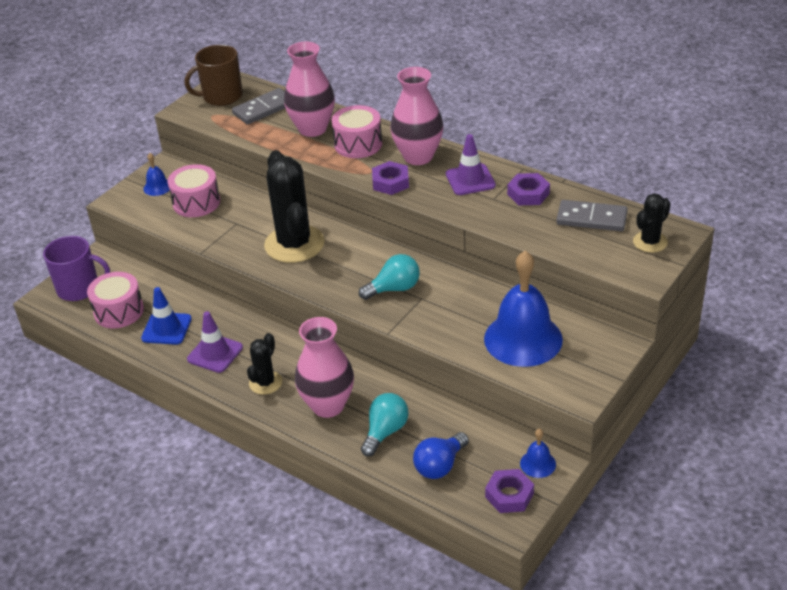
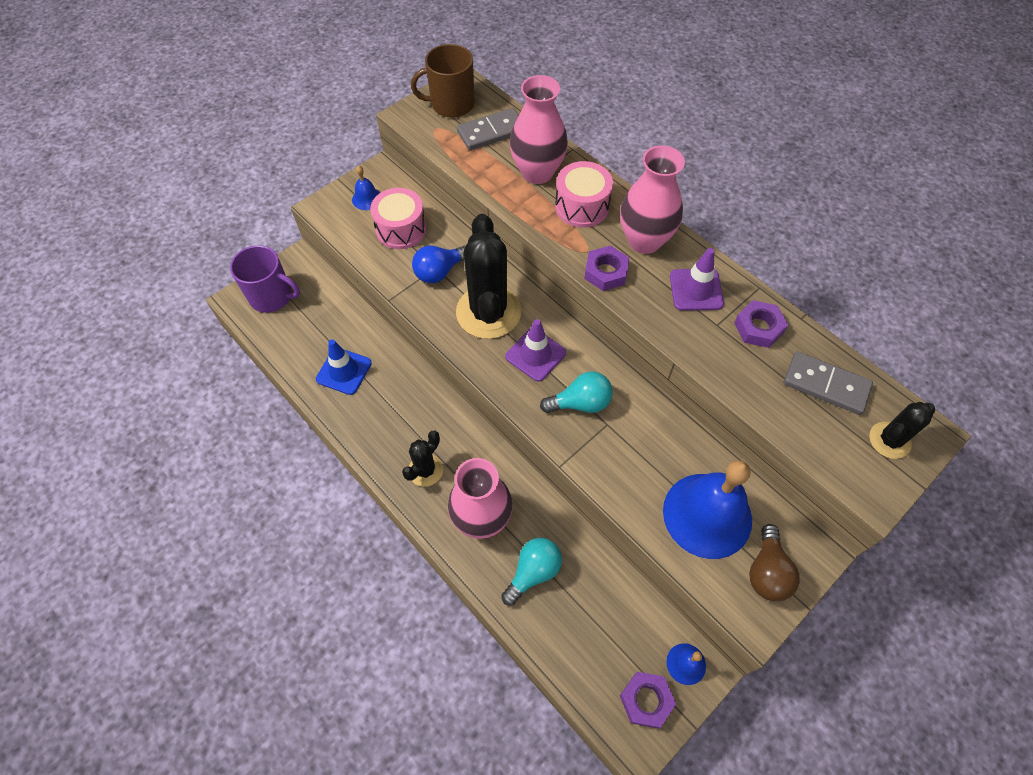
camera: 10 degrees right, 20 degrees up
(119, 311) = (303, 336): pink drum -> none
(215, 353) = (384, 417): purple traffic cone -> purple traffic cone (535, 355)
(440, 466) = (580, 636): blue light bulb -> blue light bulb (439, 272)
(582, 364) = (767, 572): none -> brown light bulb

